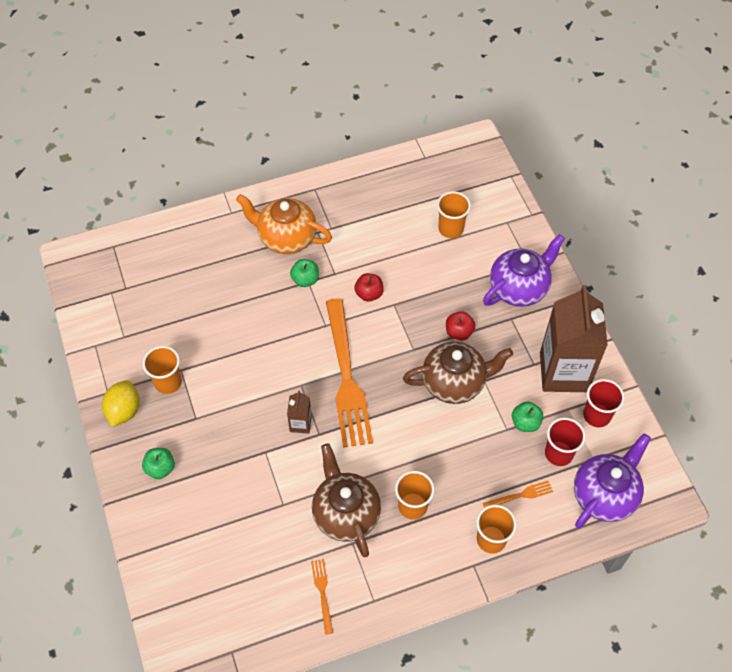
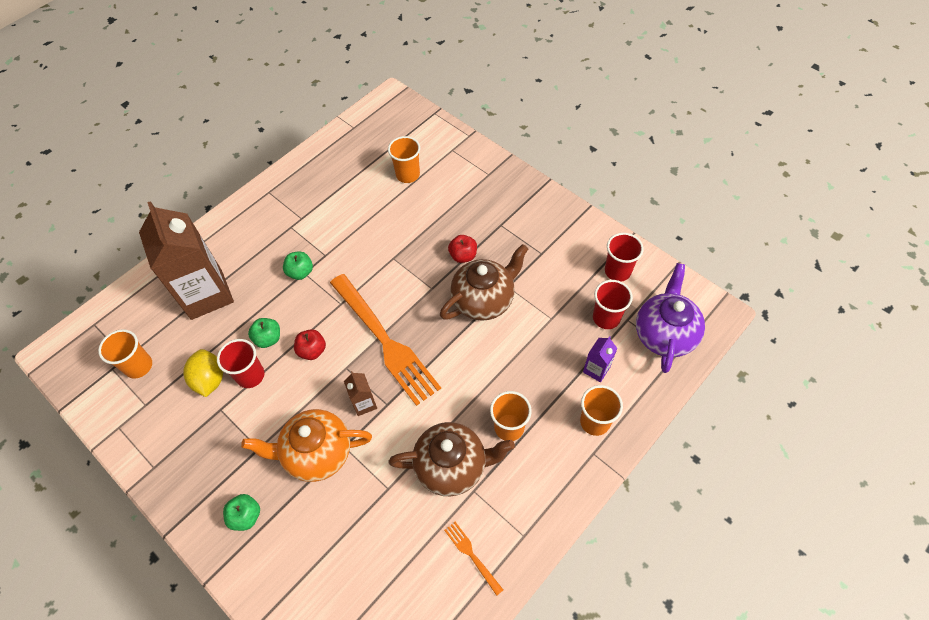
camera: 25 degrees left, 0 degrees up
(124, 410) = (179, 477): yellow lemon -> yellow lemon (210, 380)
(168, 382) = (213, 427): orange cup -> orange cup (139, 366)
(218, 353) = (250, 375): none -> red cup
(286, 238) = (263, 244): orange teapot -> orange teapot (317, 453)
(346, 513) = (452, 466): brown teapot -> brown teapot turned 135 degrees clockwise
(369, 294) = (366, 259): red apple -> red apple (312, 350)
(519, 288) = (493, 197): purple teapot -> none
(520, 495) = (596, 369): orange fork -> purple carton
(525, 423) = (563, 305): green apple -> green apple (268, 339)
(563, 372) = (569, 248): brown carton -> brown carton (206, 294)

